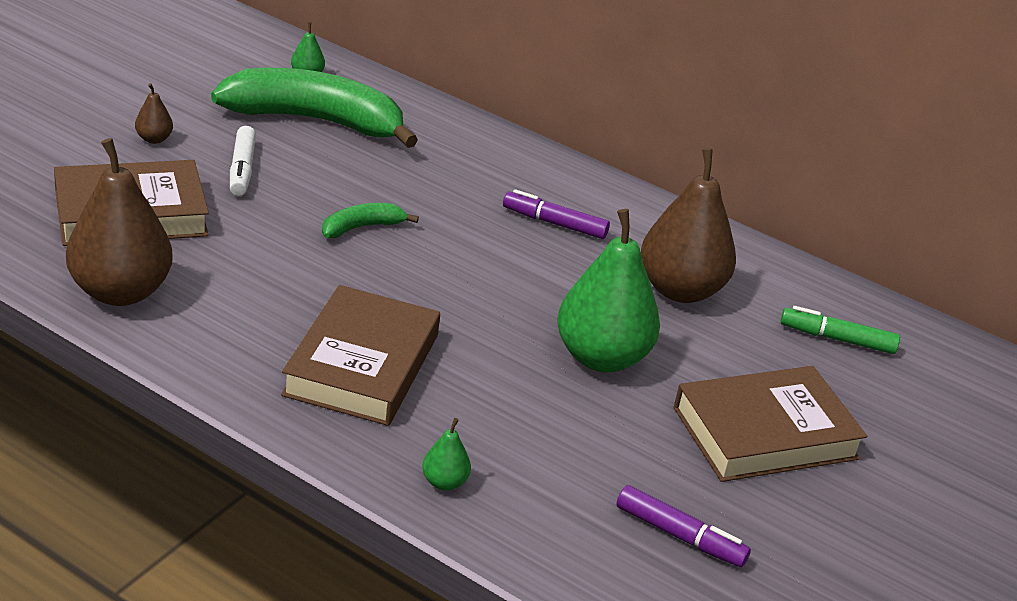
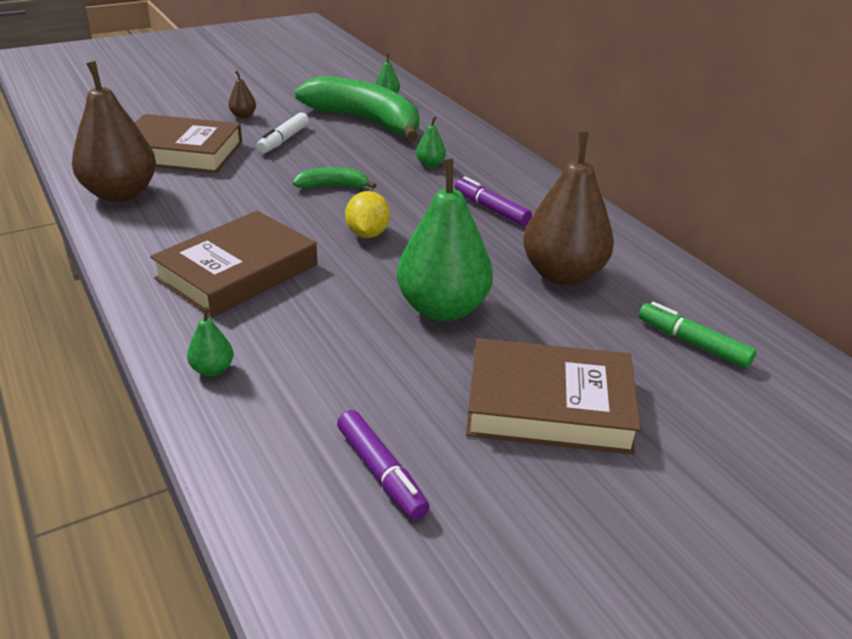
camera: 30 degrees right, 0 degrees up
(443, 173) = (430, 164): none -> green pear
(455, 284) = (367, 234): none -> yellow lemon

